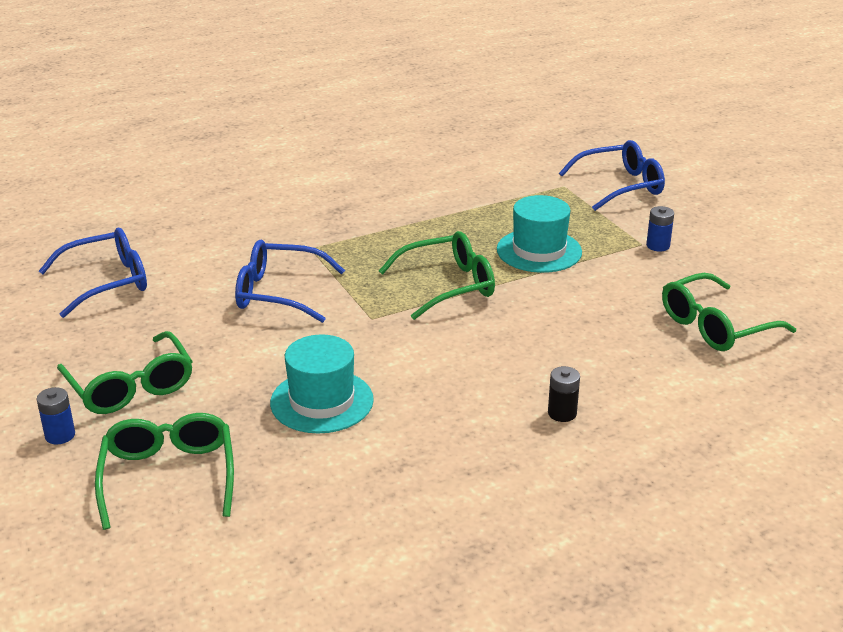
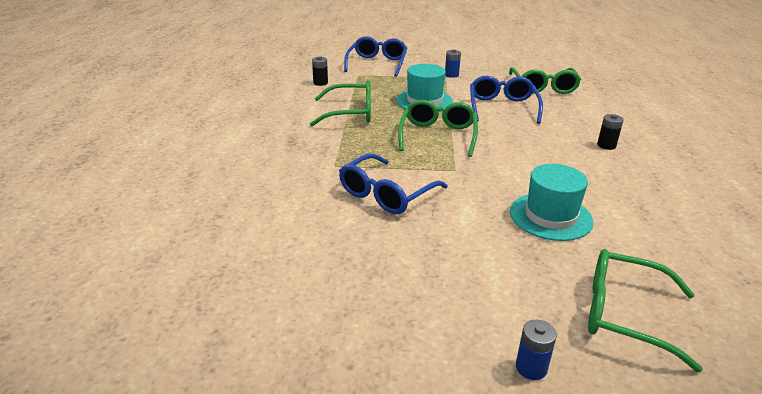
camera: 60 degrees left, 0 degrees up
(106, 282) = (276, 273): blue glasses -> blue glasses (502, 107)
(130, 386) = (471, 302): green glasses -> green glasses (349, 113)
(506, 173) = (320, 83): none -> black battery

